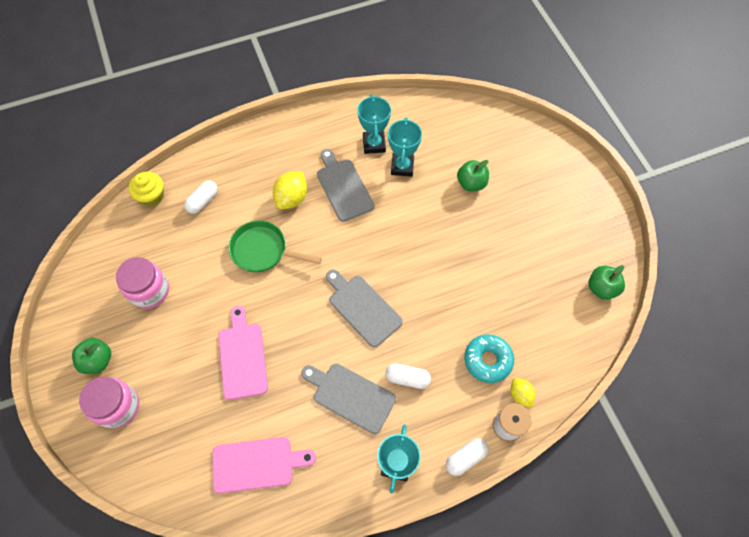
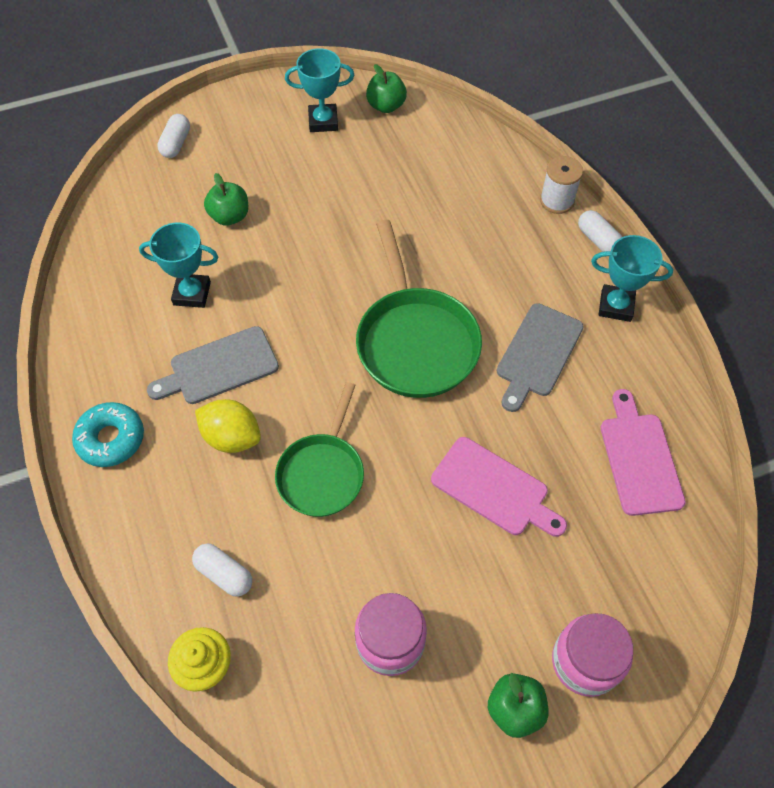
camera: 90 degrees left, 5 degrees down
(242, 357) = (494, 489): pink cutting board -> pink cutting board turned 135 degrees counterclockwise
(362, 308) = (415, 341): grey cutting board -> green pan
(374, 144) = (146, 328): turquoise trophy -> turquoise trophy (323, 121)
(407, 378) = (509, 293): white capsule -> white capsule (176, 144)
(487, 360) = (480, 213): turquoise donut -> turquoise donut (111, 439)
(520, 395) = (519, 187): yellow lemon -> none

